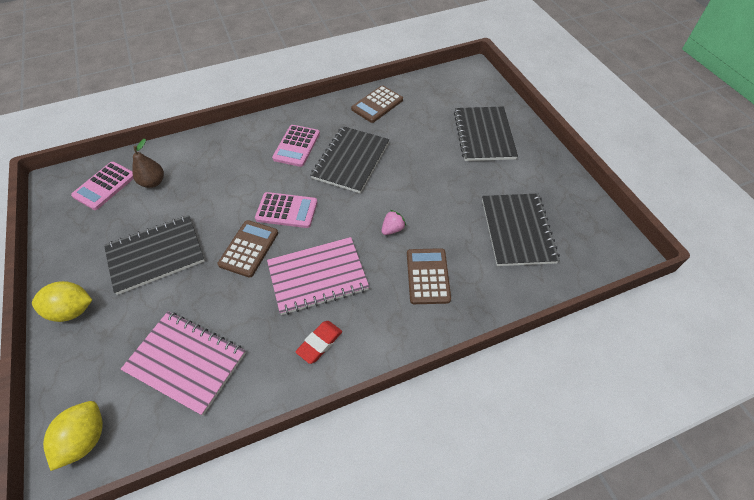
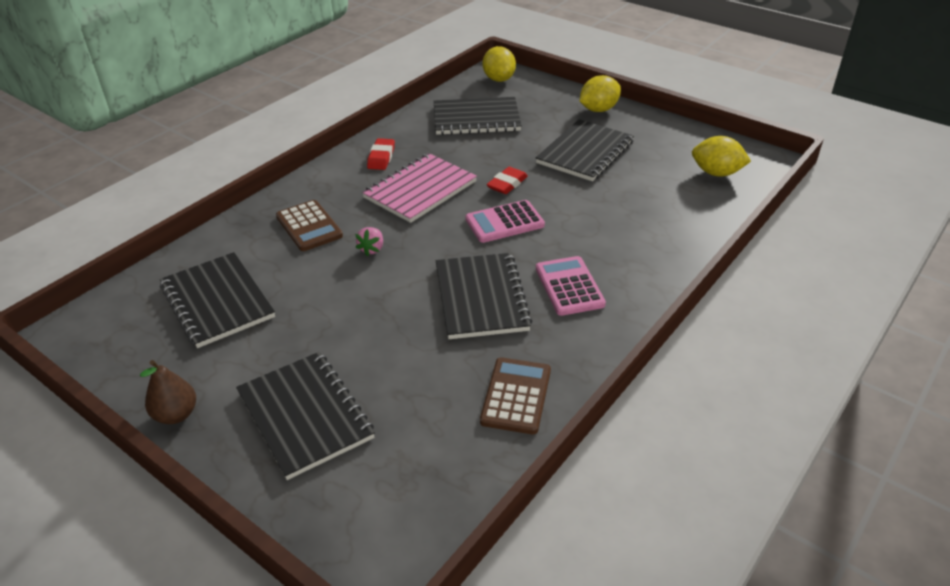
camera: 150 degrees right, 15 degrees down
(105, 186) = (716, 173): pink calculator -> yellow lemon
(153, 182) = (676, 192): brown pear -> brown pear (176, 414)
(186, 362) = (476, 118): pink notebook -> black notebook
(249, 248) = (507, 184): brown calculator -> red eraser

